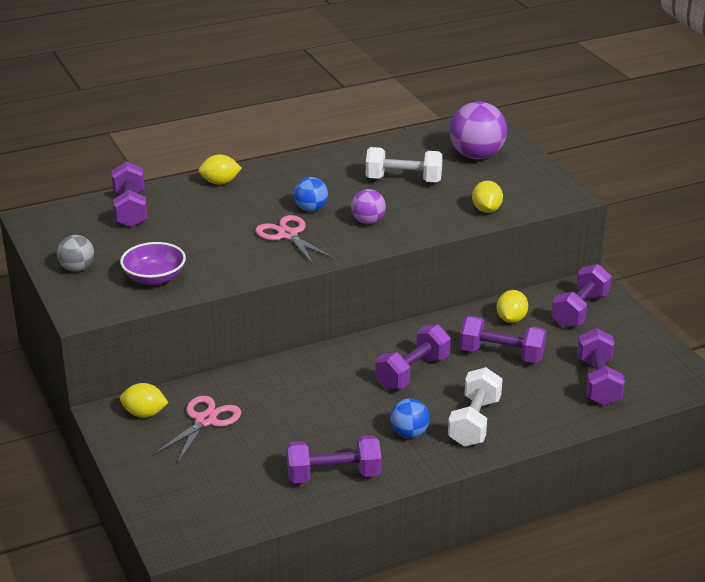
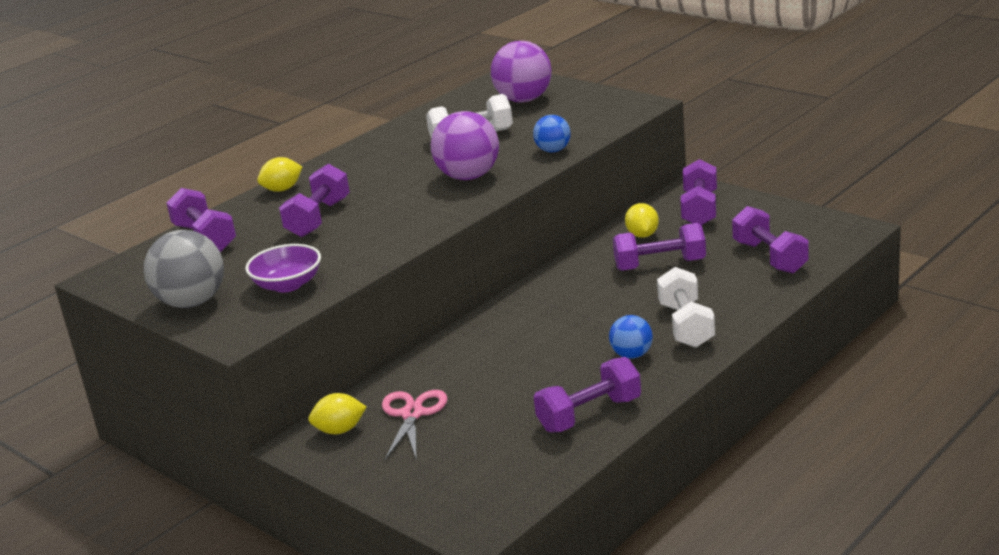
camera: 20 degrees left, 5 degrees down
(77, 268) = (192, 302): grey ball -> grey ball, size x1.77
(288, 235) = (397, 210): pink scissors -> none
(311, 209) = (400, 183): blue ball -> blue ball (553, 150)
(368, 221) = (468, 176): purple ball -> purple ball, size x1.77
(412, 372) = (588, 305): purple dumbbell -> purple dumbbell (318, 218)
(486, 210) = (575, 136): yellow lemon -> none

